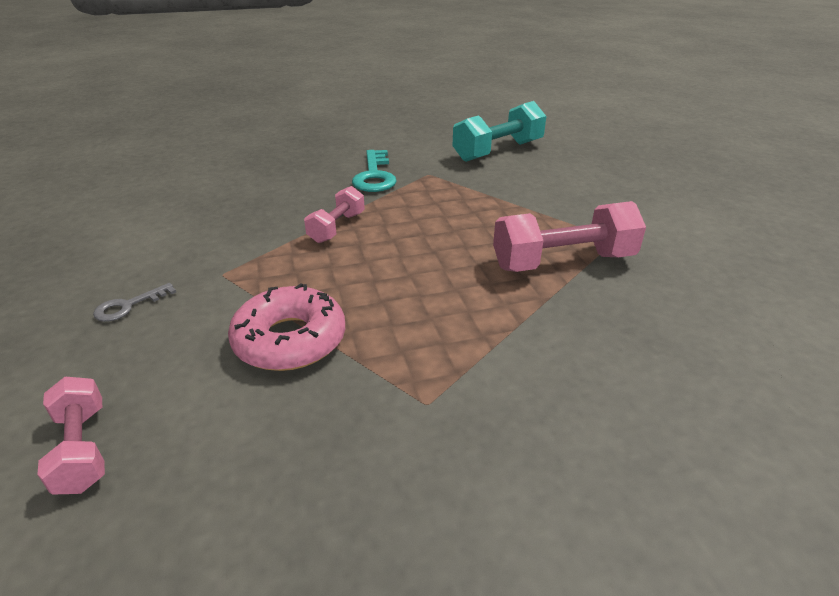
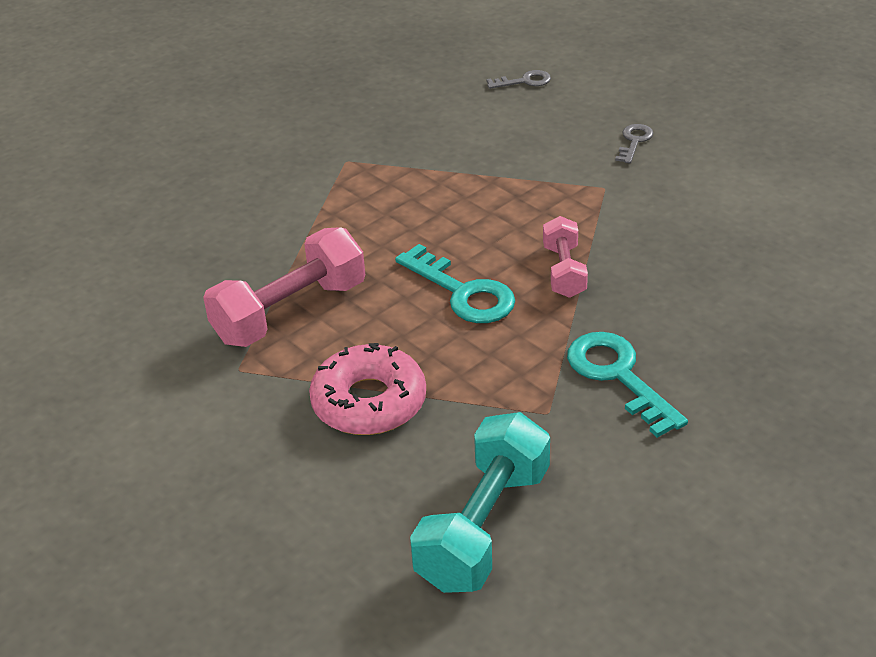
camera: 155 degrees right, 5 degrees up
(82, 449) = (524, 81): pink dumbbell -> grey key
(290, 340) = (478, 162): pink donut -> pink donut (369, 402)
(420, 236) = (463, 292): none -> turquoise key

